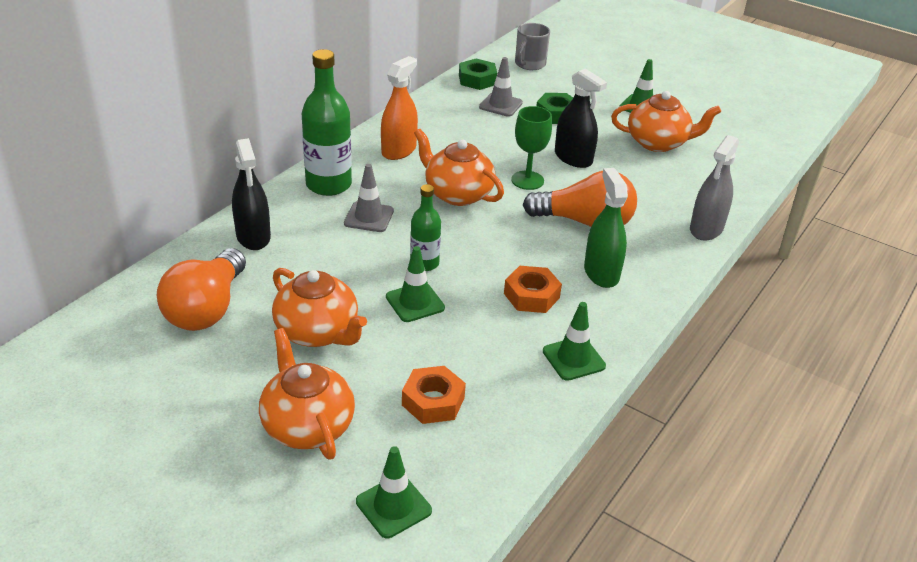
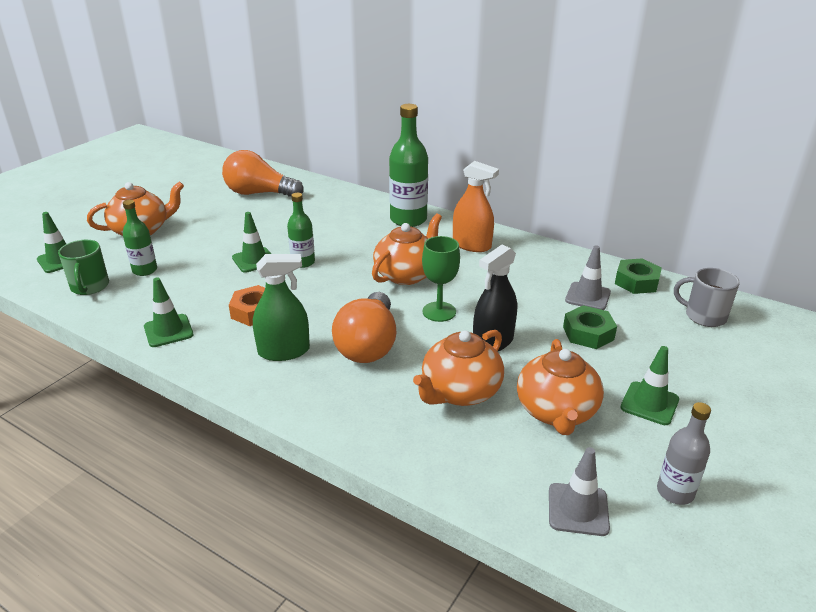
camera: 90 degrees right, 5 degrees down
(253, 236) = (337, 199): black spray bottle -> none
(318, 332) = (228, 228): orange teapot -> orange teapot (460, 392)
(369, 217) = (365, 237): grey traffic cone -> grey traffic cone (578, 509)
(433, 401) = (145, 270): orange nut -> green bottle
(475, 451) = (89, 287): none -> green mug
(706, 229) = (364, 435): grey spray bottle -> none
(723, 115) = (675, 492): none -> grey bottle

